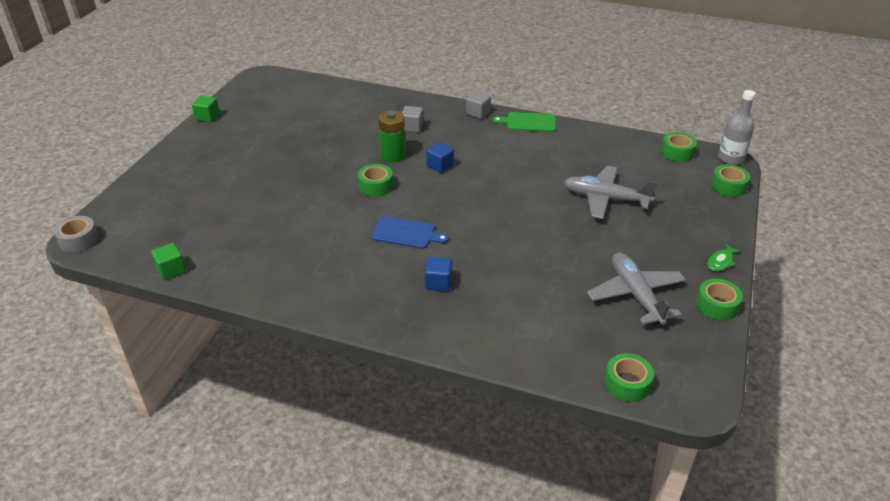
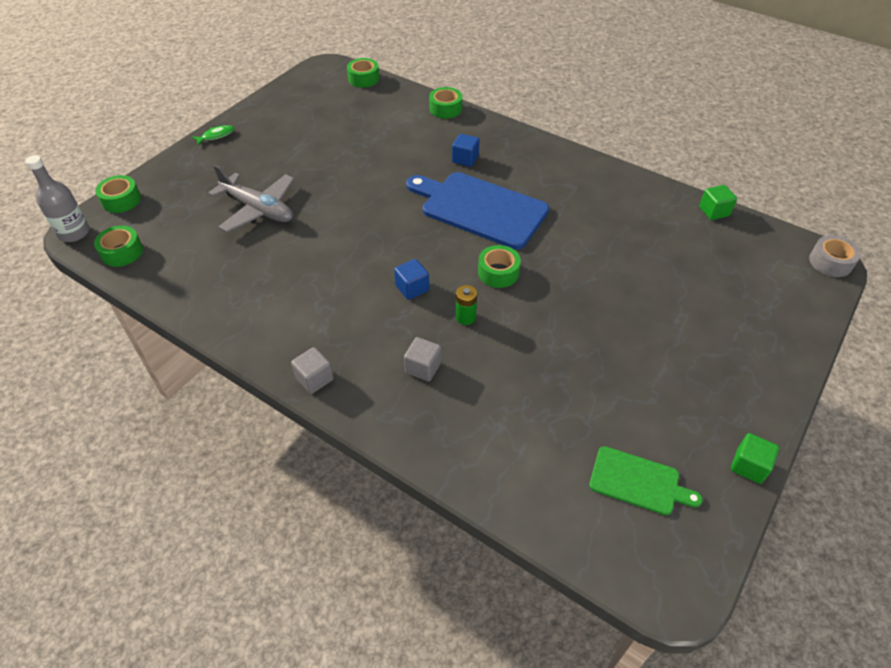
camera: 165 degrees left, 10 degrees up
(393, 155) = (465, 317): green battery -> green battery, size x0.61
(406, 233) = (480, 208): blue cutting board -> blue cutting board, size x1.89
(528, 122) = (256, 342): green cutting board -> green cutting board (638, 482)
(635, 295) = (310, 124): grey plane -> none
(716, 306) = (257, 108): green tape -> green tape (445, 109)

